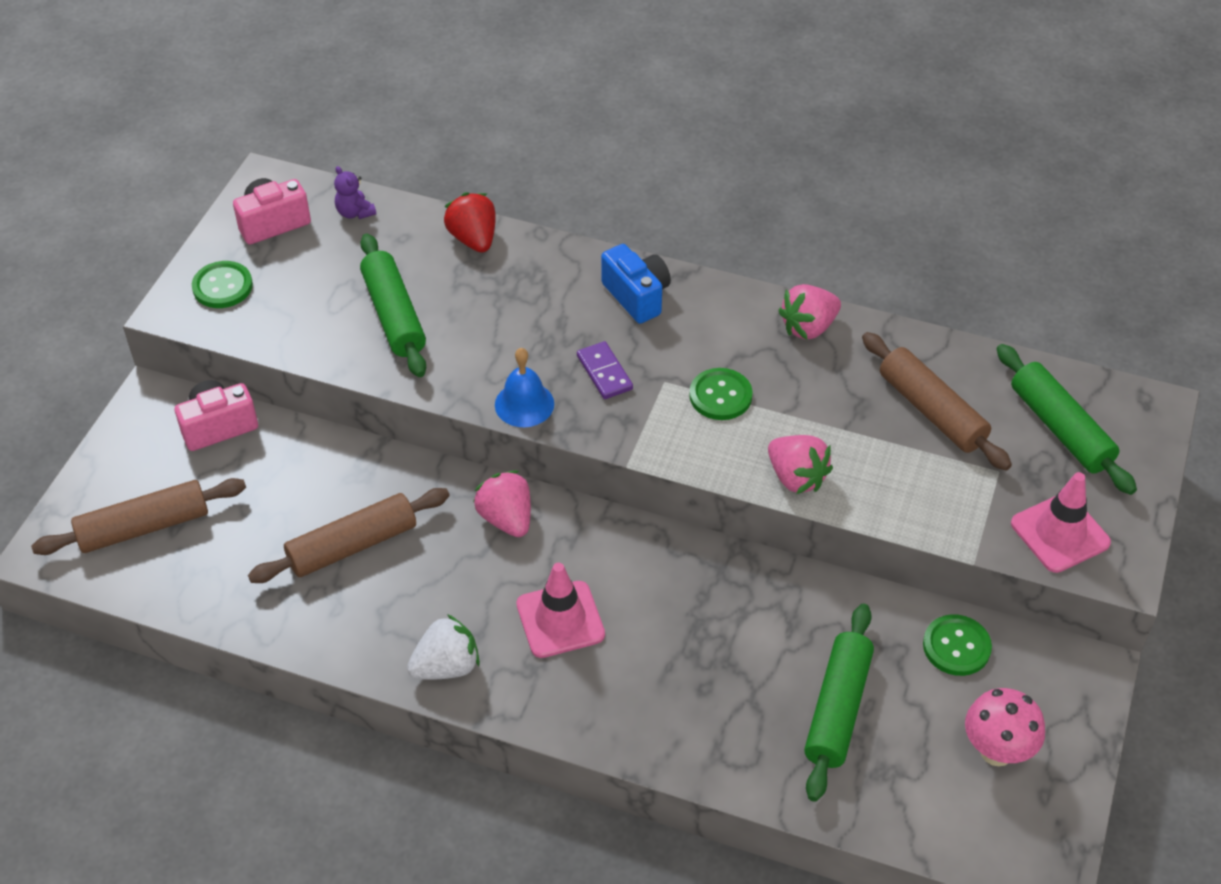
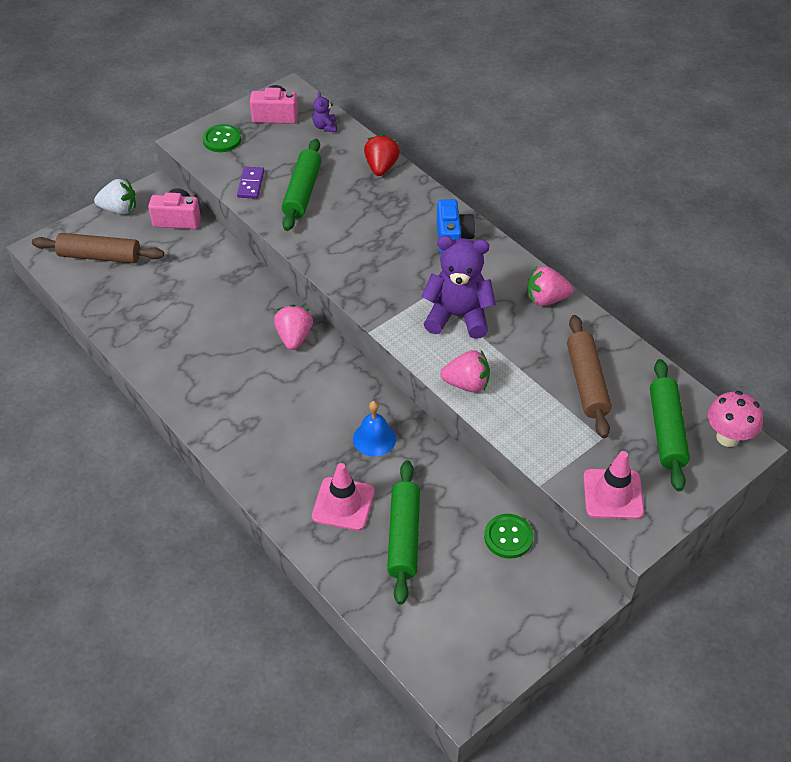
camera: 30 degrees right, 0 degrees up
(352, 545) = (199, 314): brown rolling pin -> none
(446, 666) = (198, 403): white strawberry -> white strawberry (119, 209)
(524, 404) = (337, 272): blue bell -> blue bell (374, 438)
(560, 619) = (281, 407): pink traffic cone -> pink traffic cone (343, 504)
(604, 372) = (398, 273): purple domino -> purple domino (250, 184)
(720, 396) = (458, 316): green button -> purple teddy bear
(796, 477) = (467, 384): pink strawberry -> pink strawberry turned 75 degrees counterclockwise
(837, 709) = (404, 537): green rolling pin -> green rolling pin turned 45 degrees counterclockwise
(996, 751) = (484, 611): pink mushroom -> pink mushroom (727, 437)

